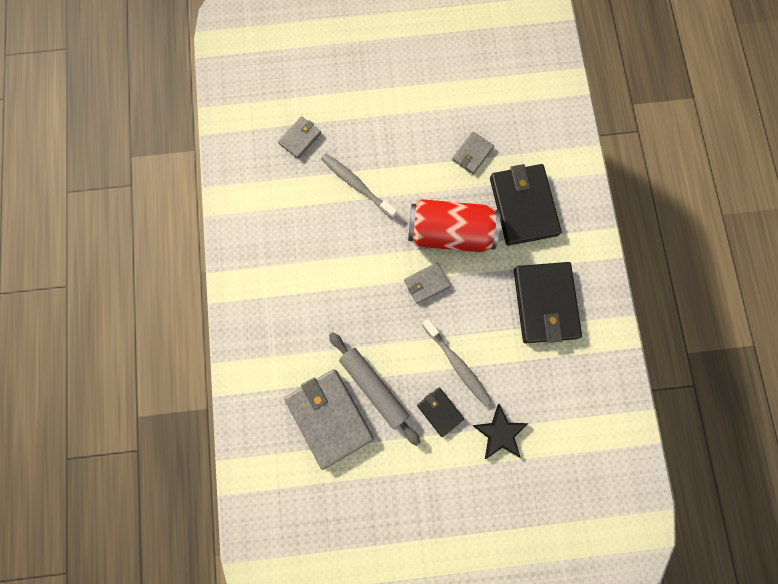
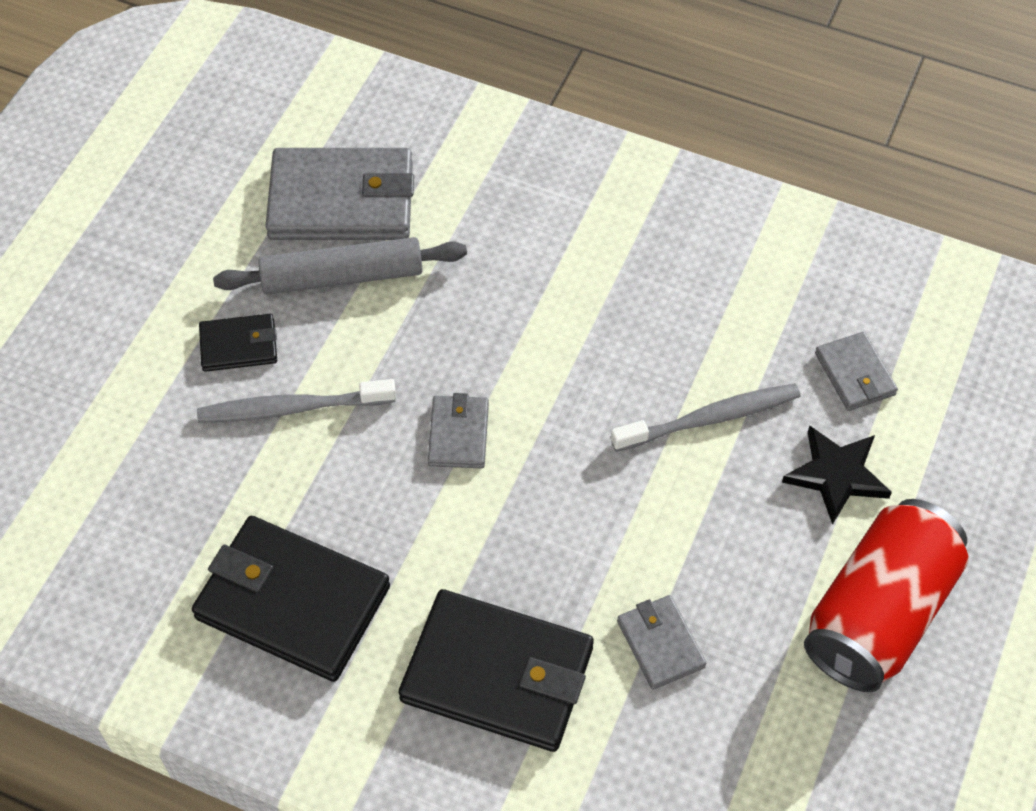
camera: 120 degrees right, 20 degrees down
(450, 232) = (526, 520): red can -> red can (879, 614)
(500, 433) = (141, 410): black star -> black star (836, 475)

